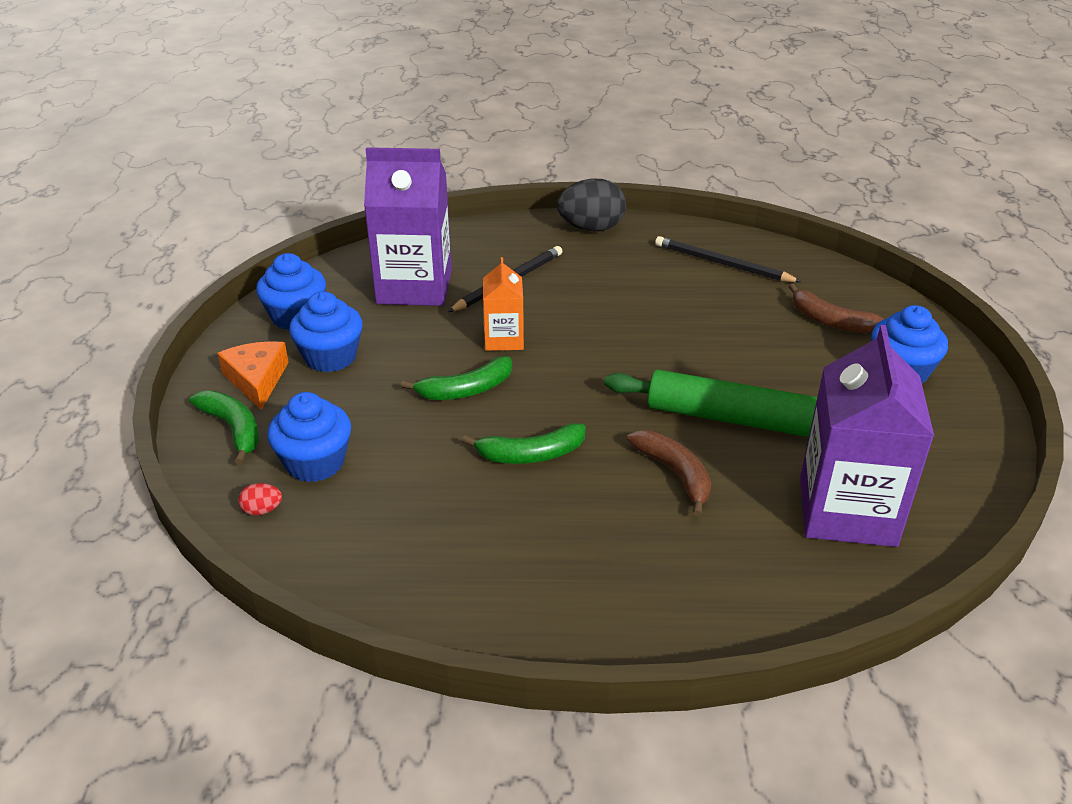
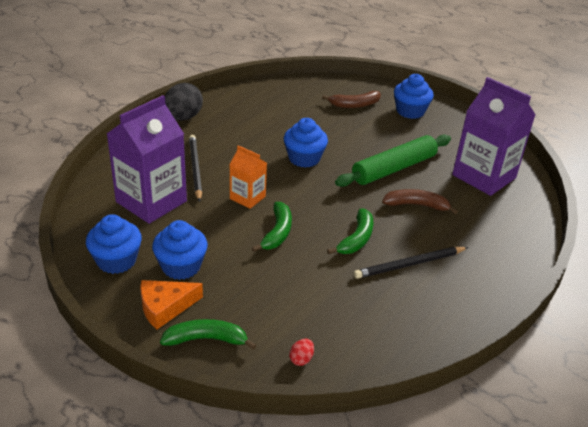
camera: 55 degrees left, 0 degrees up
(257, 379) = (165, 307): orange cheese -> orange cheese turned 45 degrees counterclockwise
(315, 462) = (279, 318): blue cupcake -> blue cupcake (304, 158)
(723, 264) = (272, 103): black pencil -> black pencil (410, 264)

